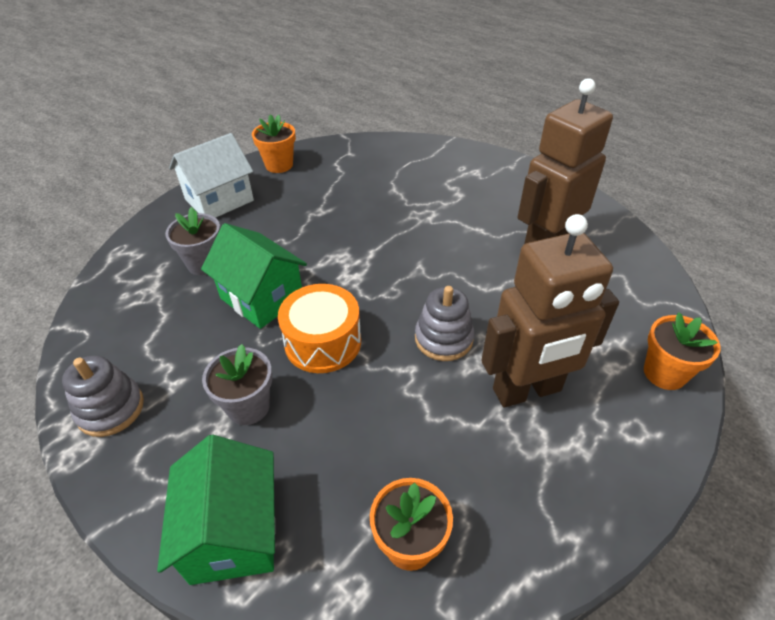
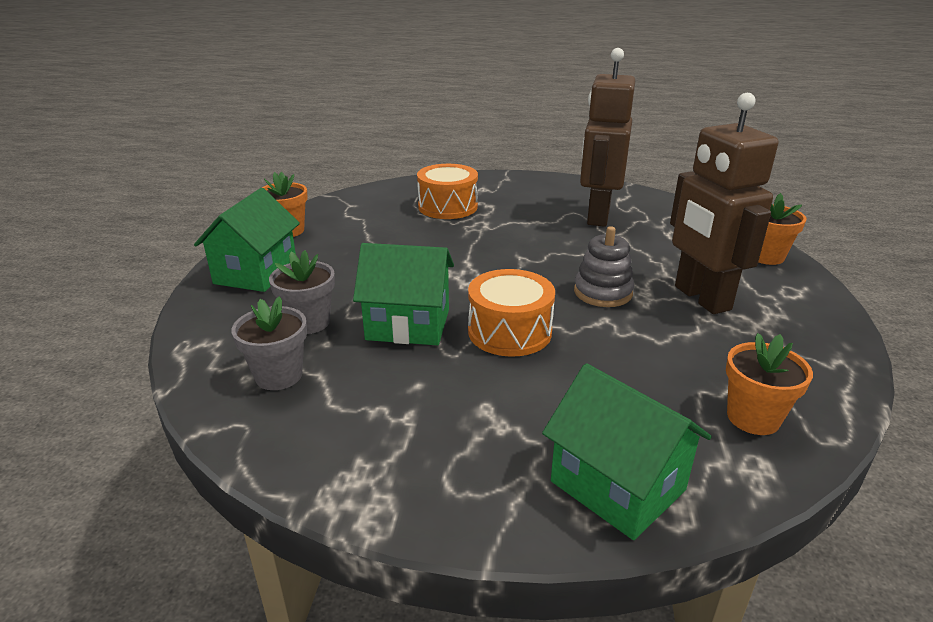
camera: 35 degrees left, 15 degrees down
(110, 409) = (364, 466): grey stacking toy -> none
(219, 200) = (256, 273): white house -> green house
(248, 407) = (506, 400): grey flower pot -> grey flower pot (278, 375)
(422, 183) = (448, 207): none -> orange drum
(527, 390) = (701, 298): brown robot -> brown robot turned 120 degrees clockwise

